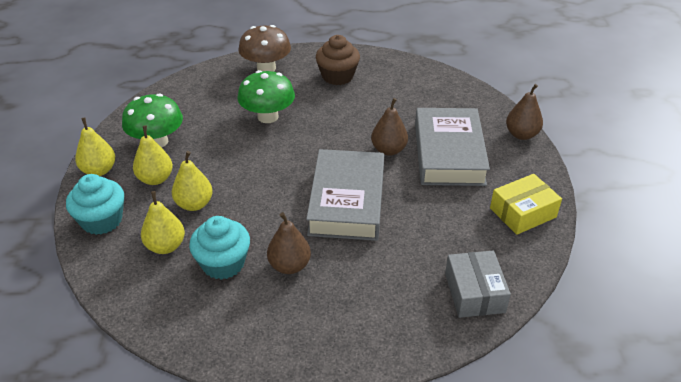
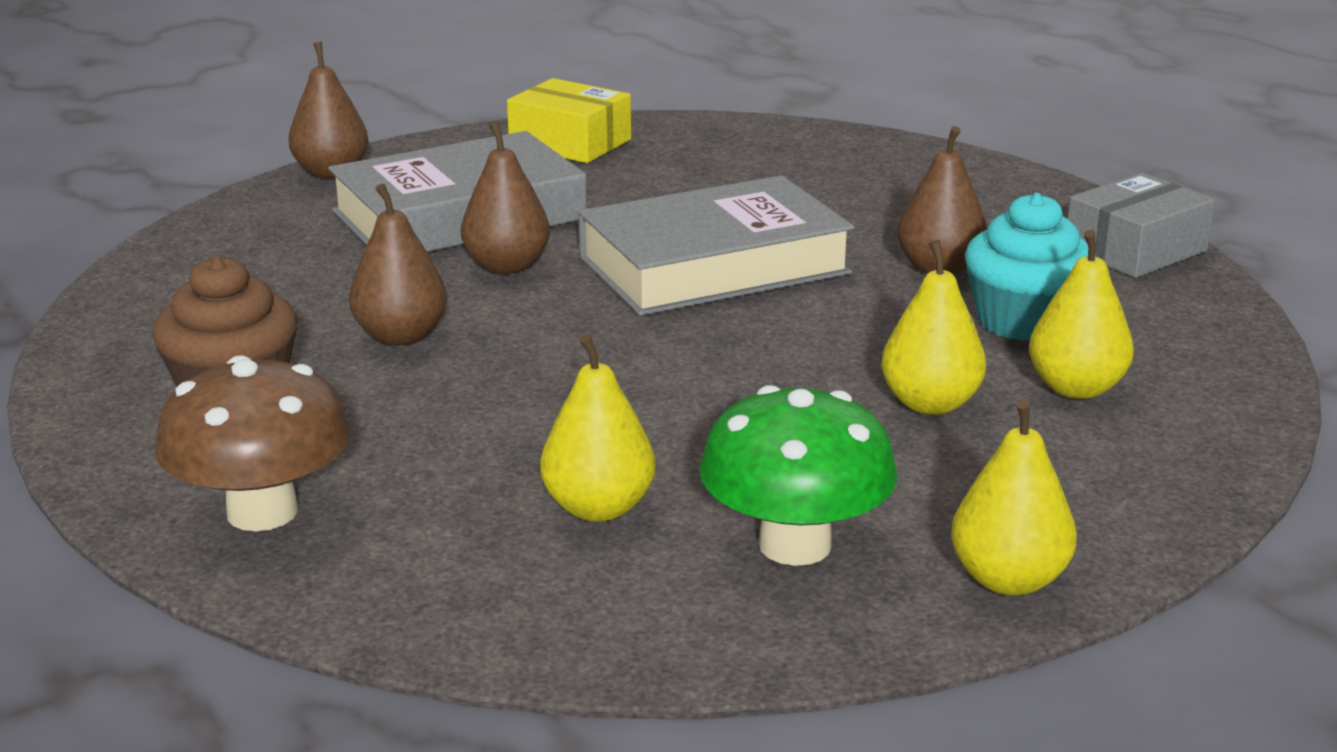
camera: 120 degrees left, 15 degrees down
(102, 220) = (1134, 490): turquoise cupcake -> none
(155, 179) = (924, 483): yellow pear -> yellow pear (598, 508)
(268, 117) = (517, 428): green mushroom -> none
(349, 112) = (400, 336): none -> brown pear
(474, 292) = (793, 145): grey box -> grey box (1135, 250)

